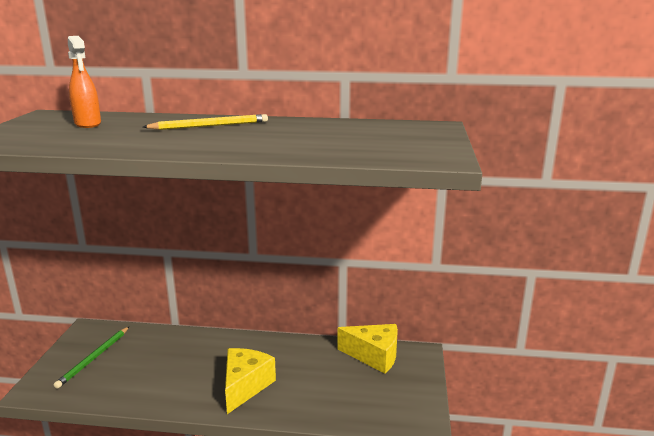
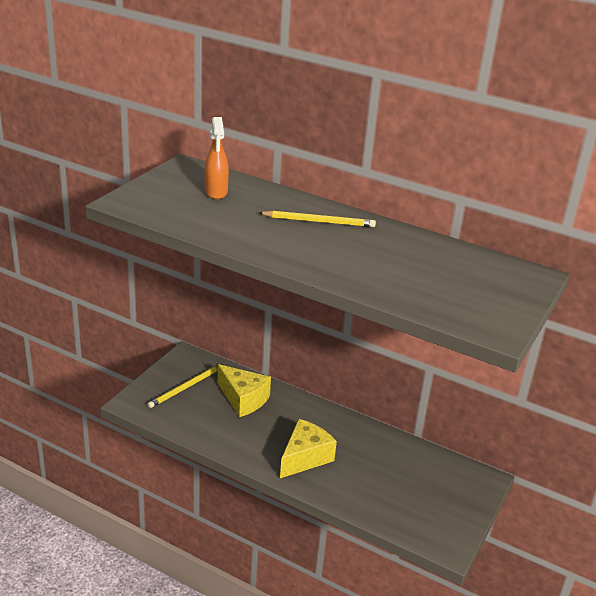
camera: 20 degrees right, 10 degrees up
(94, 358) = (185, 387): green pencil -> yellow pencil
(374, 356) = (438, 467): yellow cheese -> yellow cheese (243, 399)

